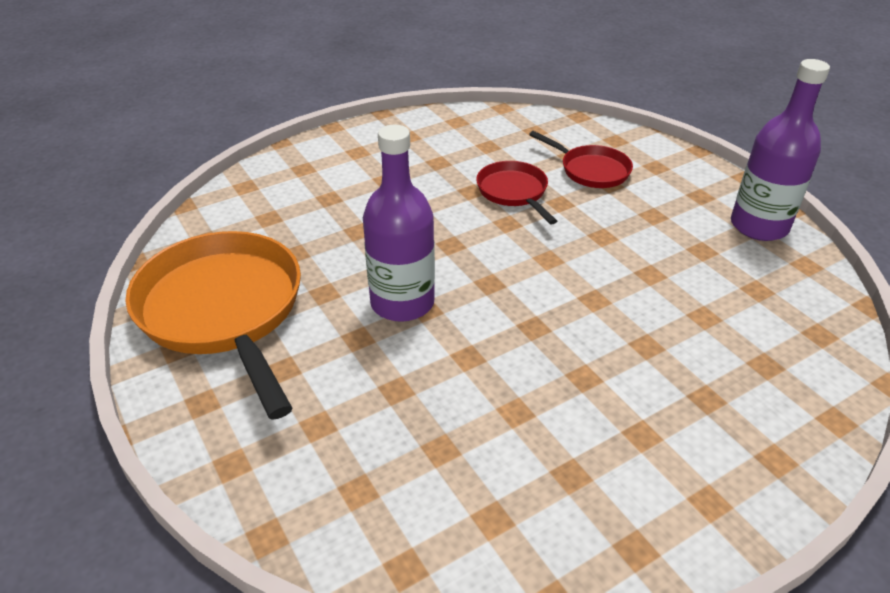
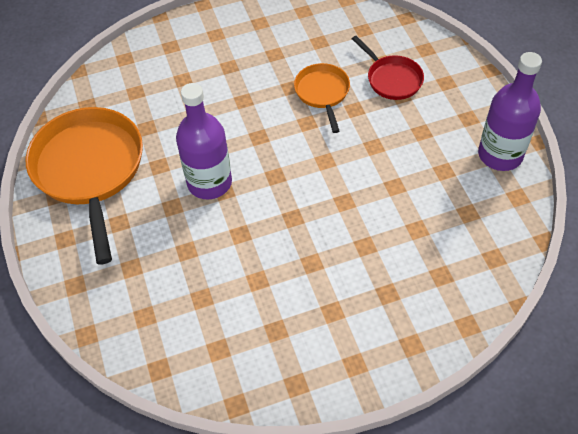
camera: 15 degrees right, 15 degrees up
(514, 192) = (322, 93): red pan -> orange pan

